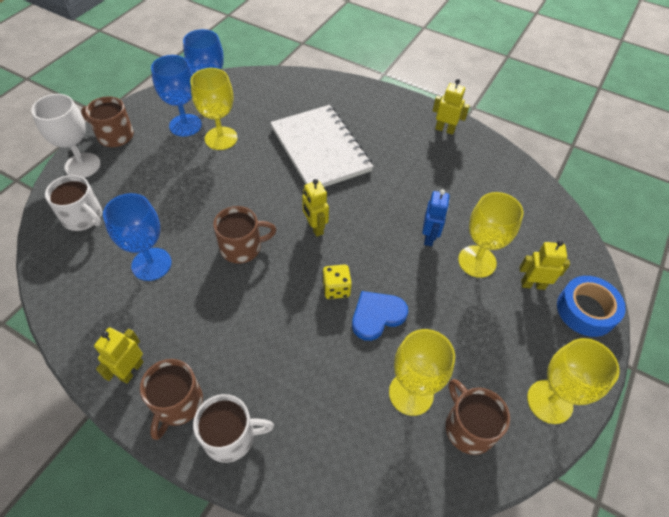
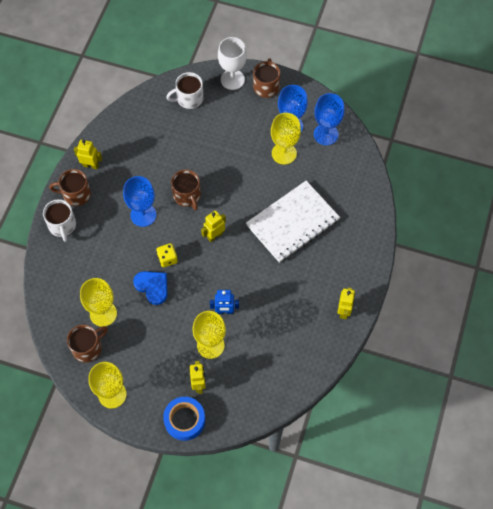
camera: 80 degrees right, 10 degrees up
(83, 217) = (189, 98): white mug -> white mug turned 45 degrees clockwise
(151, 264) = (162, 149): blue goblet -> blue goblet (143, 215)

